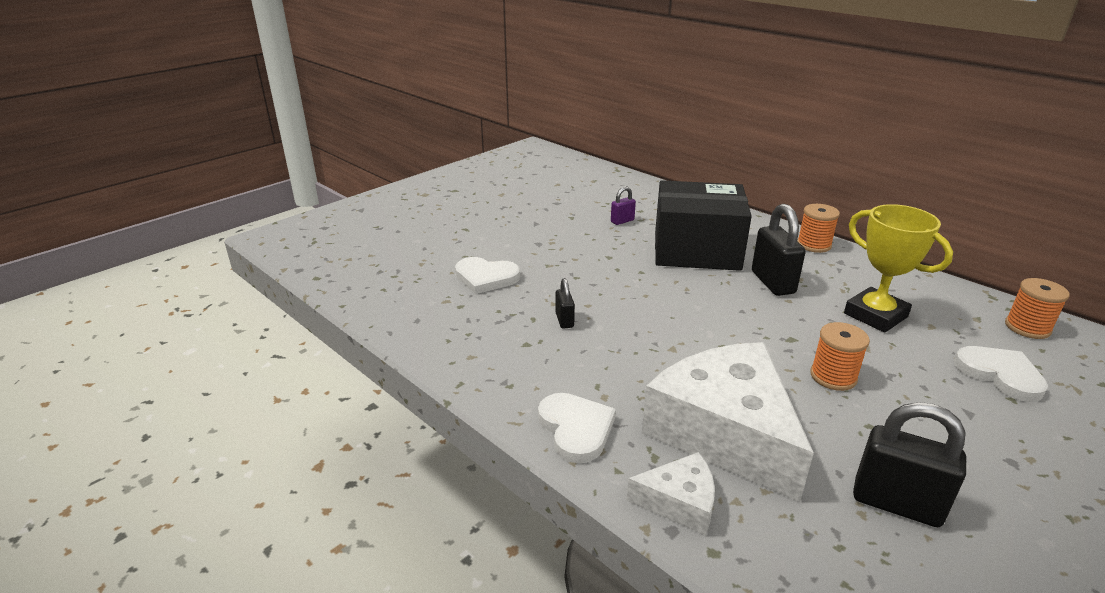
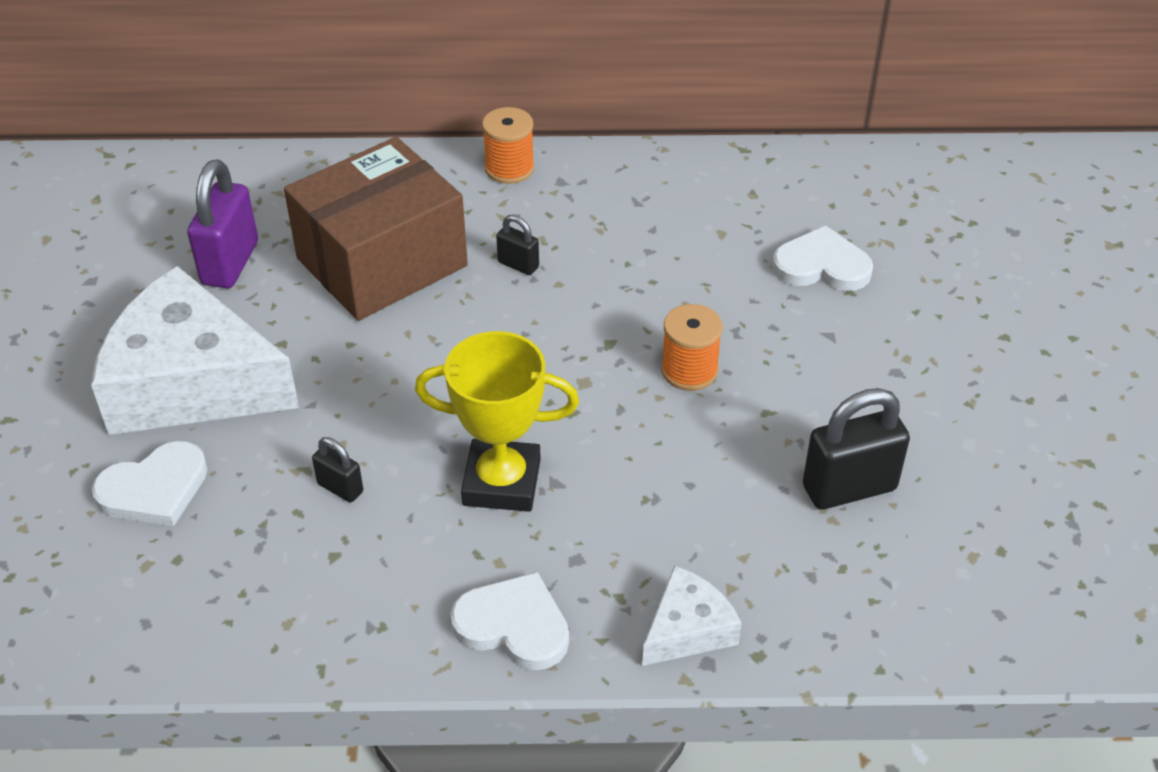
camera: 45 degrees left, 15 degrees up
(622, 221) = (230, 263): purple padlock -> purple padlock, size x1.93
(696, 250) = (382, 262): black box -> brown box
(725, 432) = (655, 517): white cheese -> white cheese (191, 383)
(772, 282) = (518, 265): black padlock -> black padlock, size x0.52
(875, 315) = (660, 251): yellow trophy -> yellow trophy (501, 482)
(1027, 327) = (802, 180): orange spool -> none

